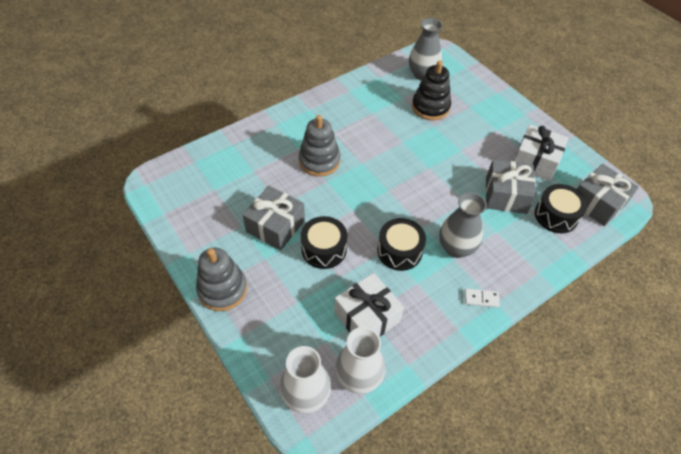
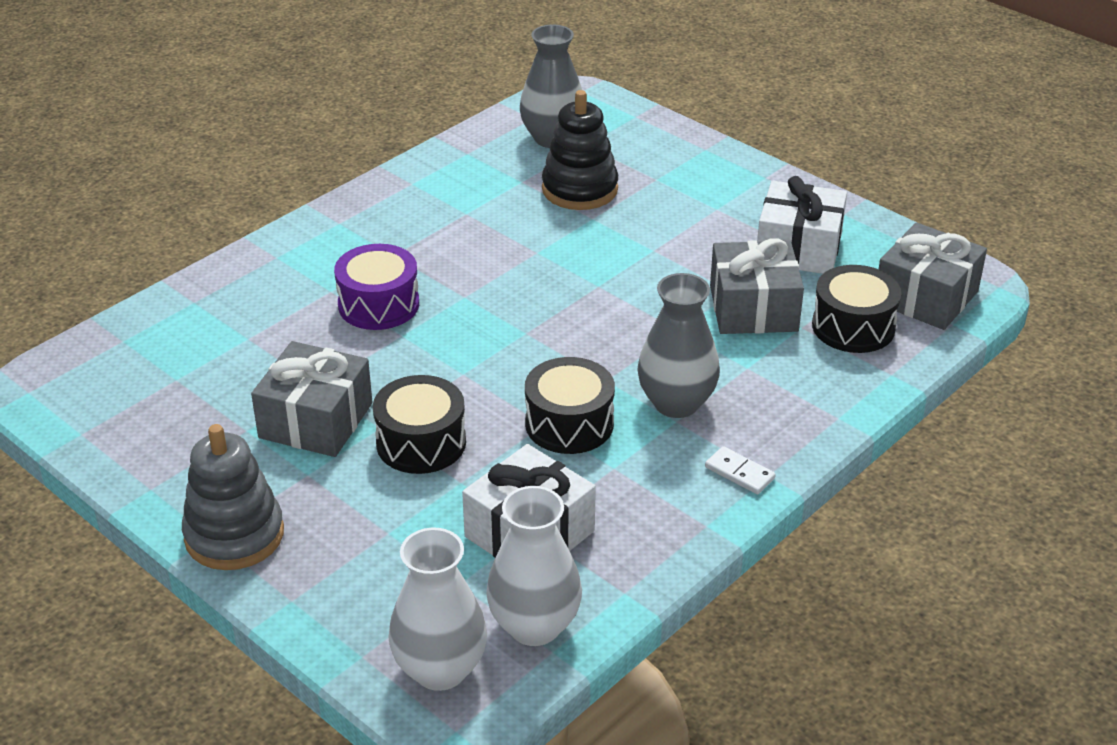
camera: 10 degrees left, 15 degrees down
(319, 161) = (378, 305): grey stacking toy -> purple drum
(481, 299) = (739, 473): white domino -> white domino turned 45 degrees clockwise

